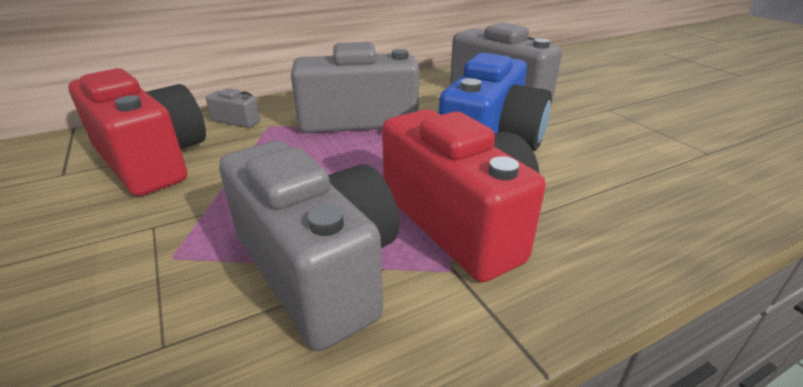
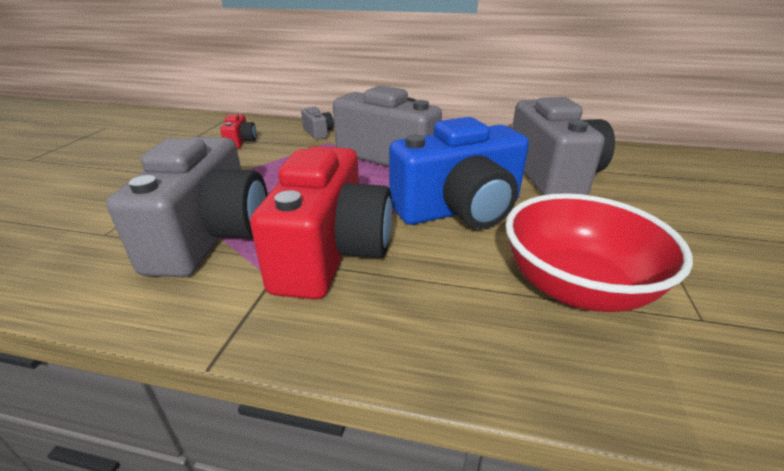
camera: 40 degrees right, 0 degrees up
(152, 160) = (240, 142): red camera -> red camera, size x0.43
(637, 164) = (576, 287): none -> red bowl

